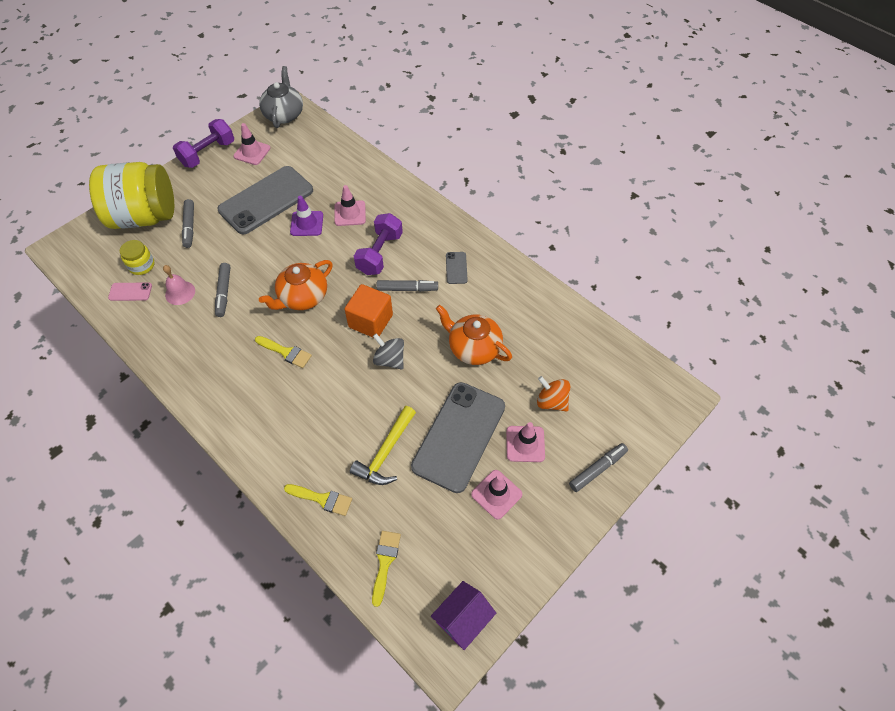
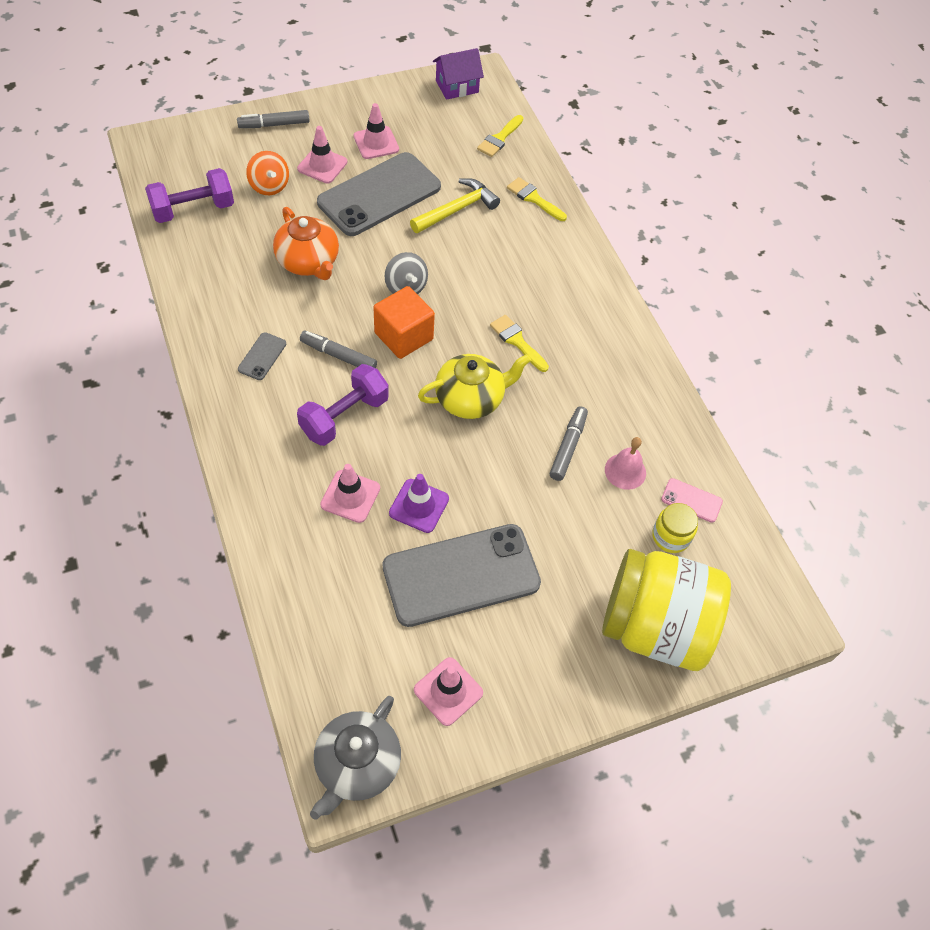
camera: 160 degrees left, 0 degrees up
(189, 227) = (590, 576): grey marker -> none
(208, 153) = (524, 724): purple dumbbell -> purple dumbbell (193, 209)
(303, 297) = (470, 399): orange teapot -> yellow teapot

